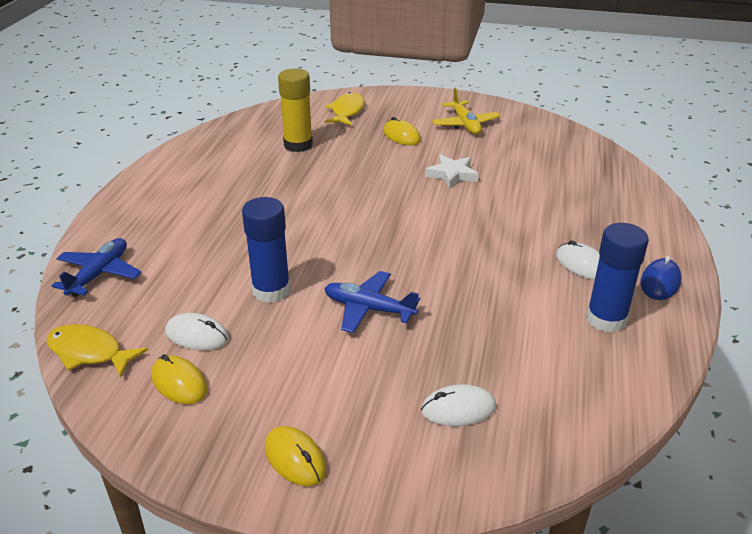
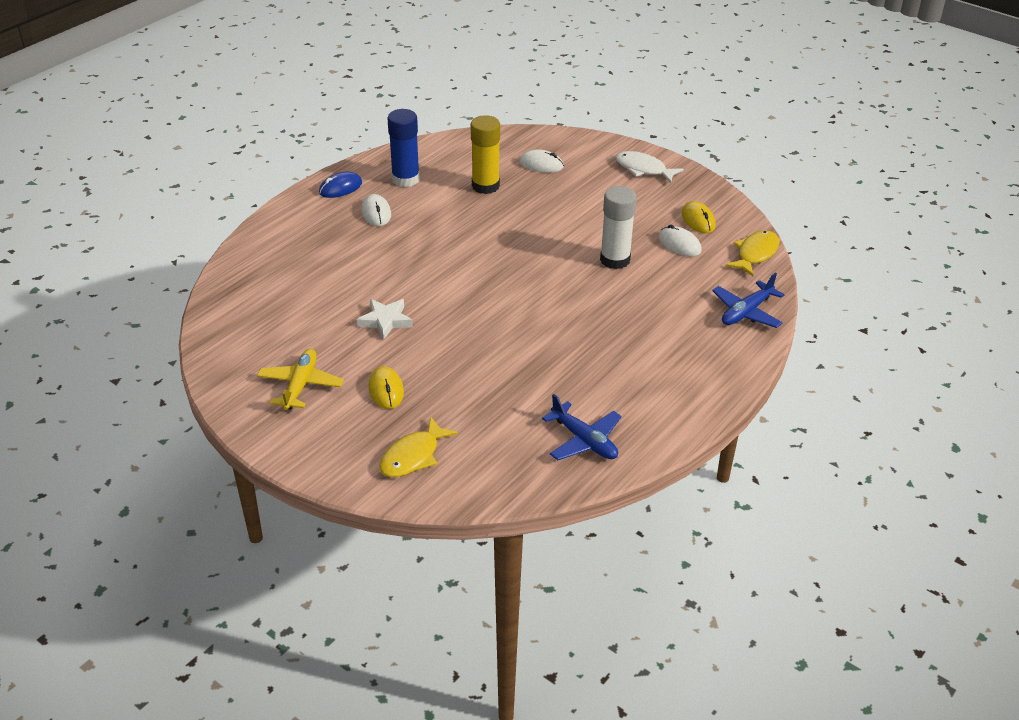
camera: 155 degrees left, 5 degrees up
(89, 352) = (755, 254): yellow fish -> yellow fish turned 105 degrees counterclockwise
(271, 290) = (615, 260): blue glue stick -> white glue stick
(295, 458) = (643, 169): yellow mouse -> white fish
(298, 145) = (507, 413): yellow glue stick -> yellow glue stick (485, 186)
(368, 309) = (553, 228): blue plane -> blue plane (584, 440)

